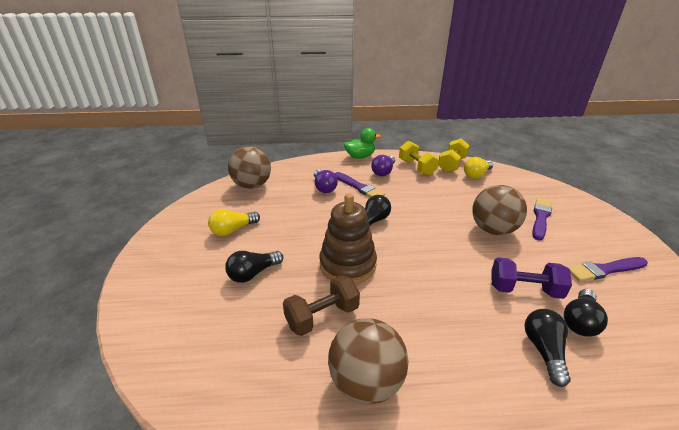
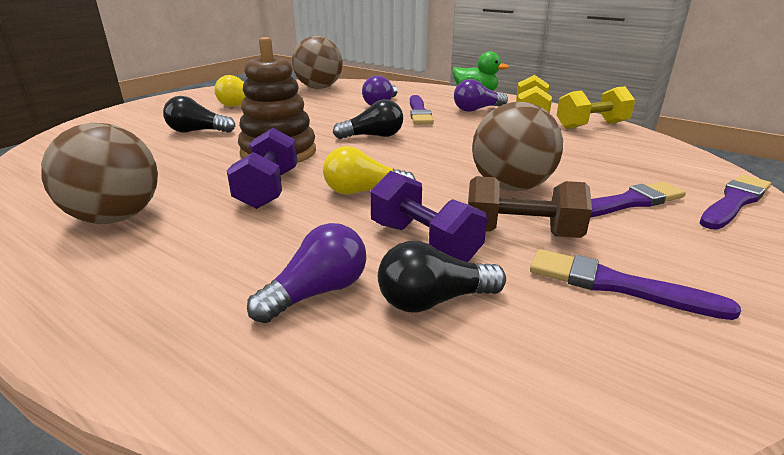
camera: 40 degrees right, 5 degrees down
(322, 316) = (183, 171): brown dumbbell -> brown dumbbell (521, 233)
(401, 299) = (268, 189): none -> purple dumbbell
(476, 175) = (611, 142): yellow light bulb -> yellow light bulb (363, 192)
(544, 350) = (317, 292): black light bulb -> purple light bulb
(565, 198) = (734, 202): none -> purple brush

